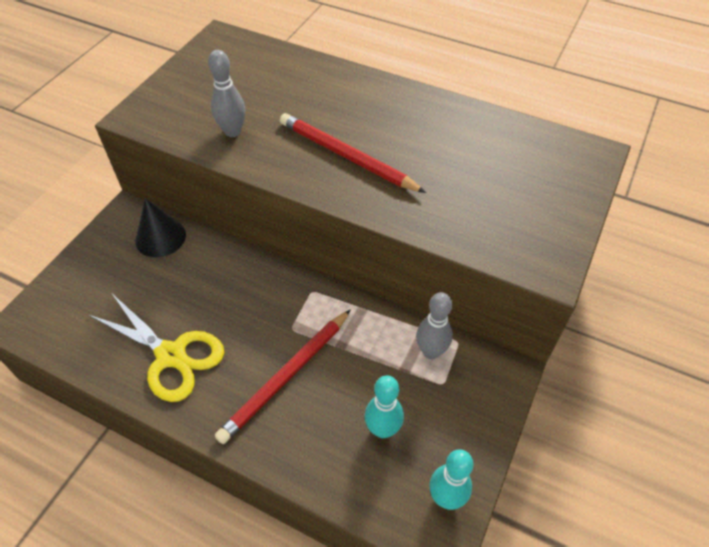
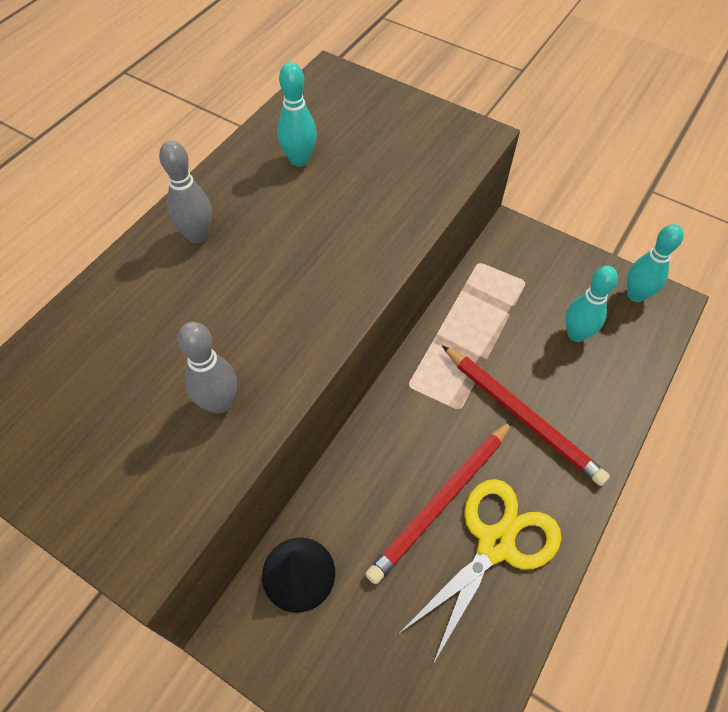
camera: 85 degrees left, 5 degrees up
(346, 156) = (297, 274): red pencil -> red pencil (442, 501)
(431, 351) = (490, 285): grey bowling pin -> grey bowling pin (197, 235)
(472, 144) = (299, 160): none -> turquoise bowling pin

